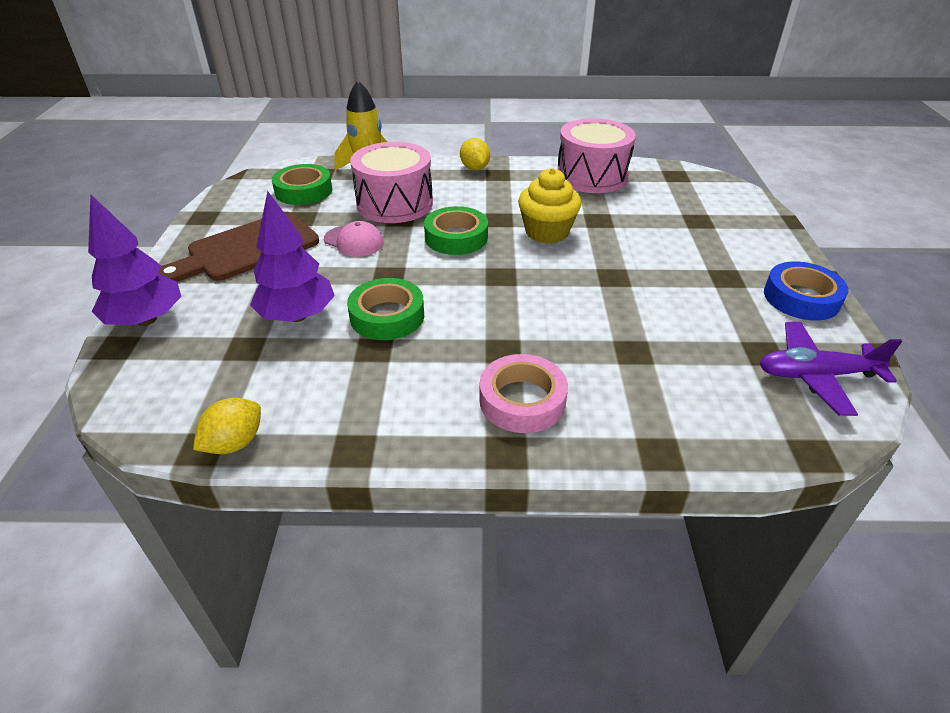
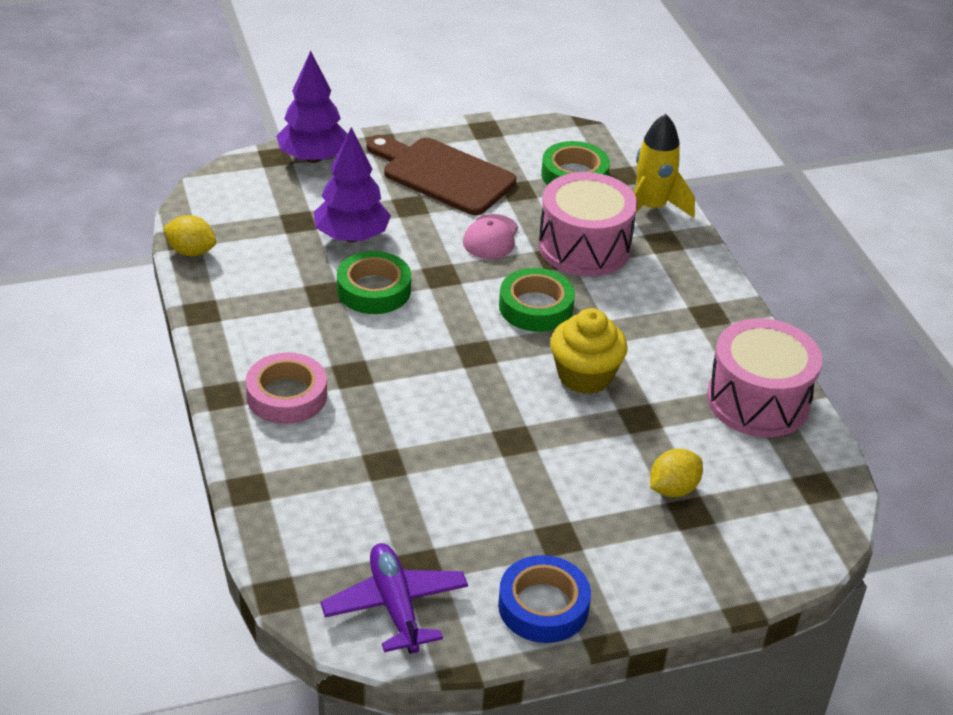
camera: 70 degrees right, 0 degrees up
(475, 168) = (712, 292): yellow lemon -> yellow lemon (673, 489)

